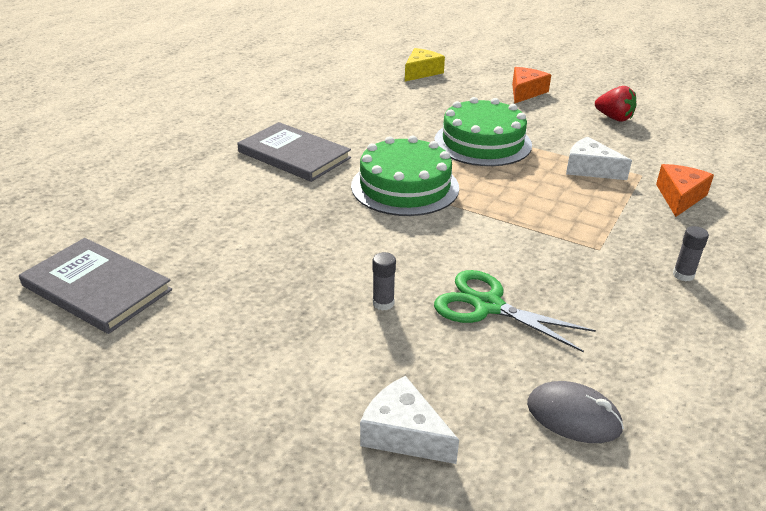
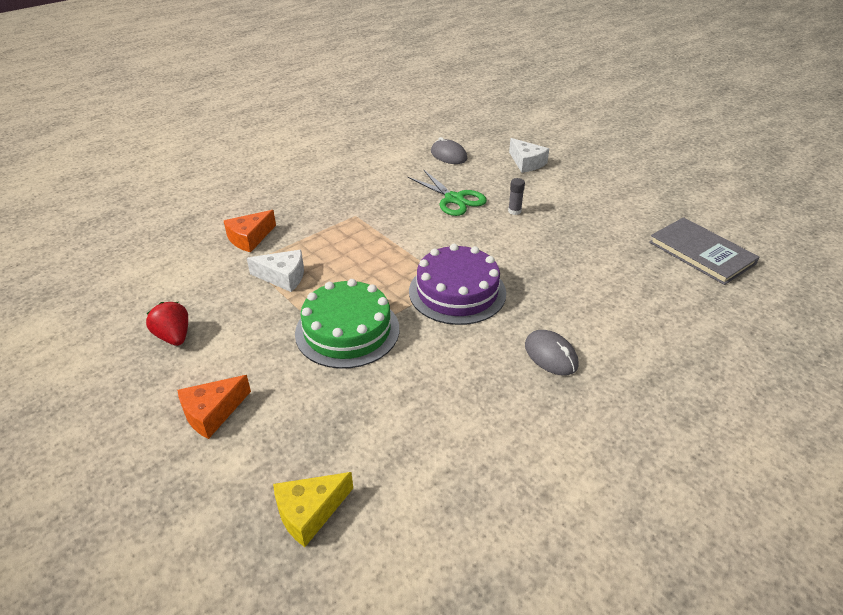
camera: 160 degrees left, 5 degrees up
(294, 155) = (551, 355): grey book -> grey mouse
(405, 186) = (457, 292): green cake -> purple cake
(590, 169) = (283, 277): white cheese -> white cheese turned 45 degrees counterclockwise
(683, 275) = (324, 193): grey glue stick -> none

